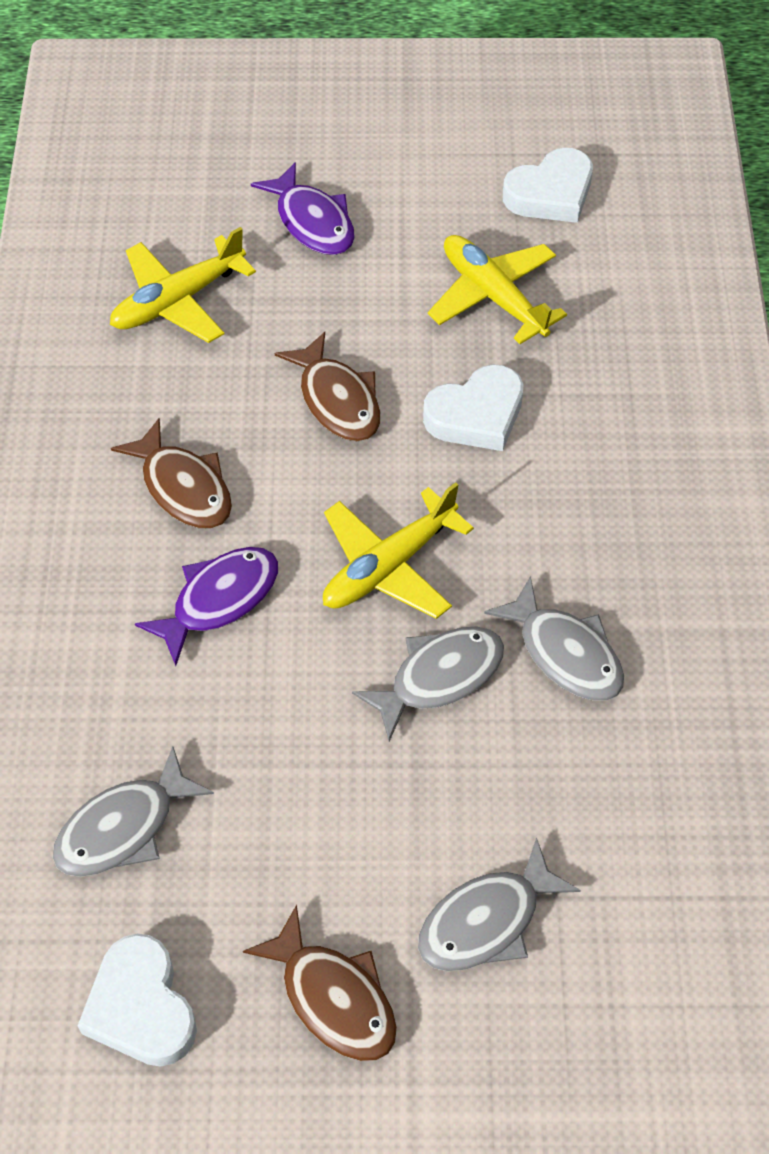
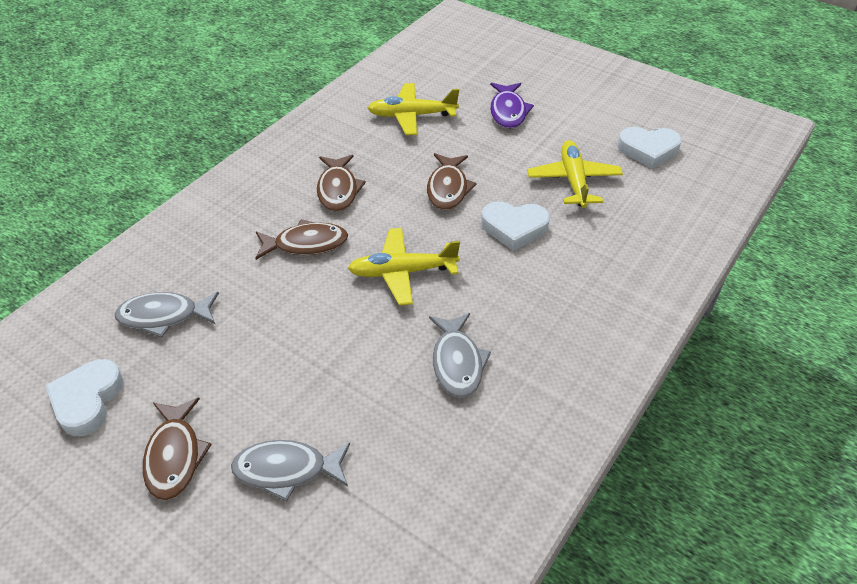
camera: 35 degrees right, 10 degrees down
(219, 600) = (306, 244): purple fish -> brown fish
(439, 677) = (378, 336): grey fish -> none

